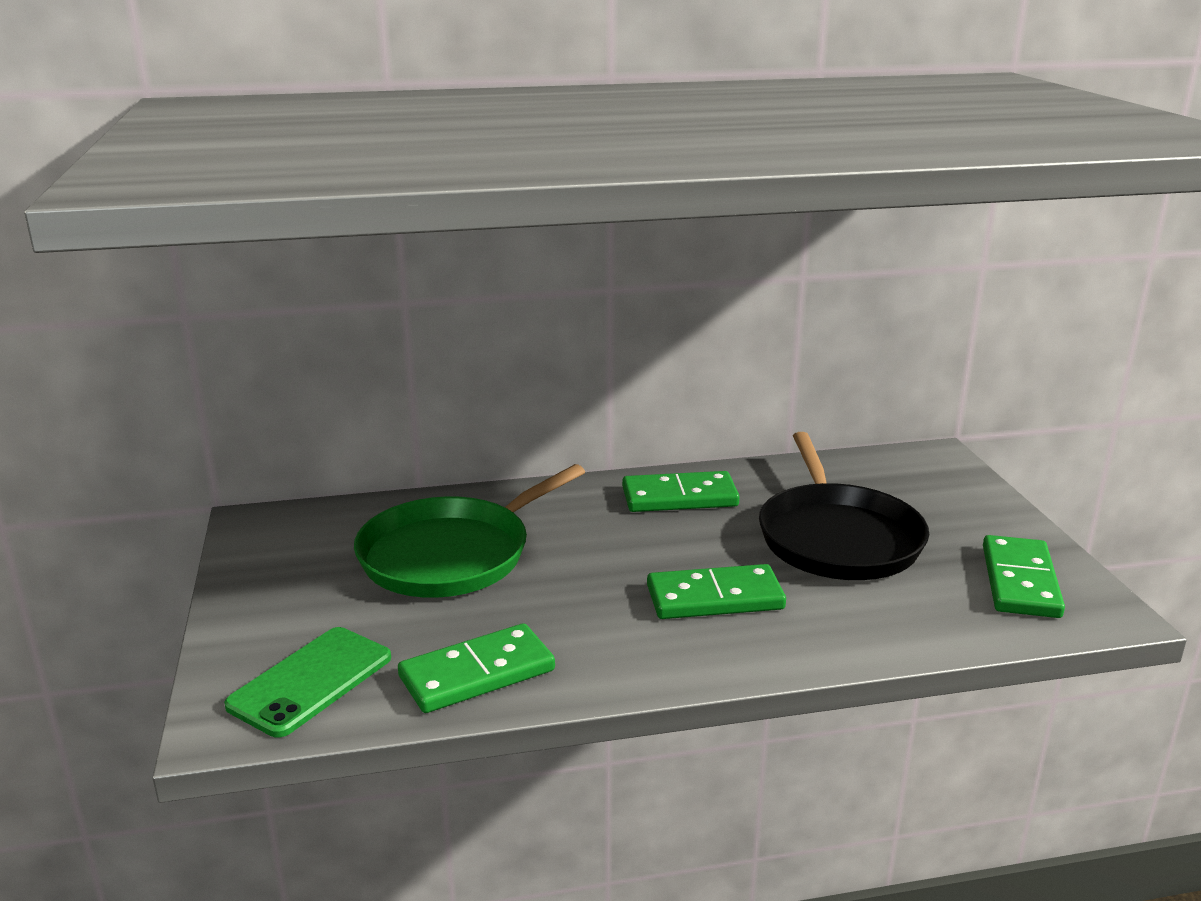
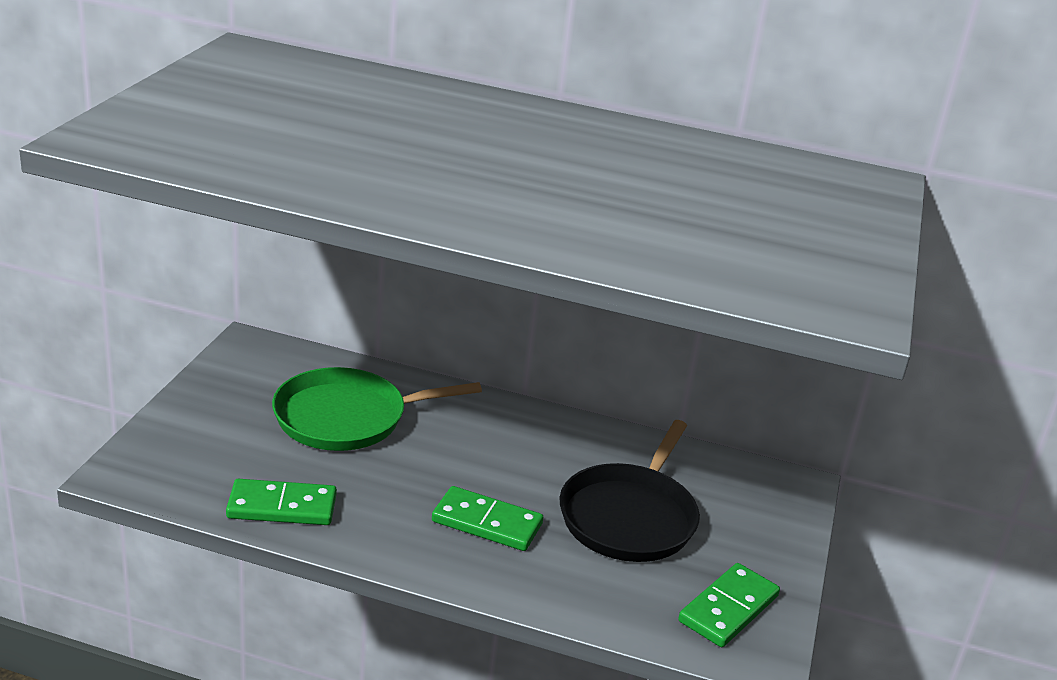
camera: 25 degrees right, 5 degrees up
(310, 681) = (184, 469): green phone -> none
(679, 497) = (549, 437): green domino -> none

